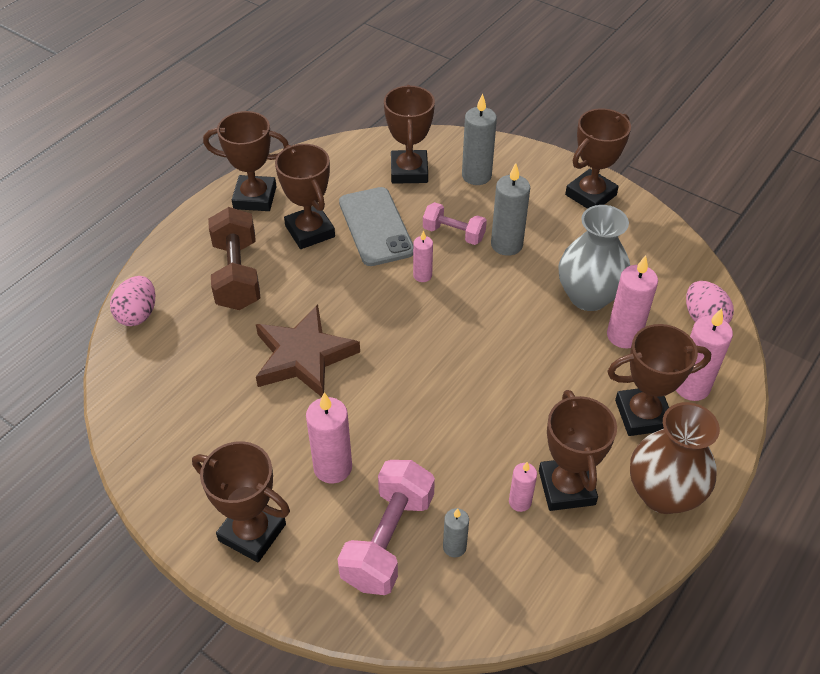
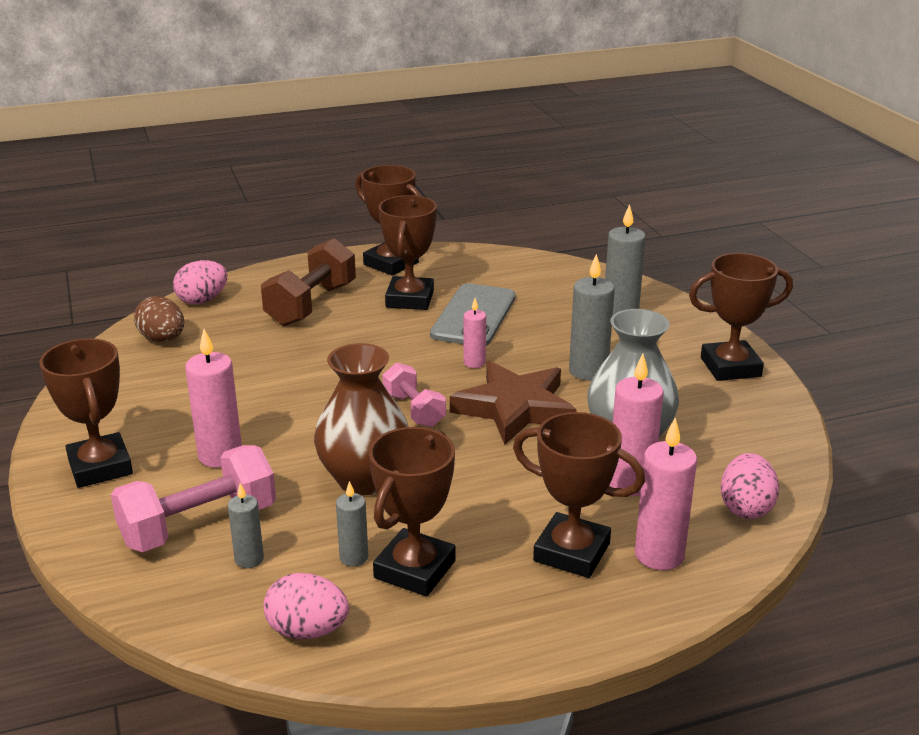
camera: 35 degrees right, 20 degrees down
(152, 375) = (163, 339): none -> brown egg
(303, 356) = (295, 375): brown star -> brown star (515, 408)
(409, 171) = (555, 291): brown trophy -> none
(453, 234) = (543, 345): pink dumbbell -> pink dumbbell (414, 410)
(520, 502) = (354, 557): pink candle -> grey candle
(552, 579) = (307, 631): none -> pink egg
(663, 494) = (513, 624): brown vase -> brown vase (364, 479)

